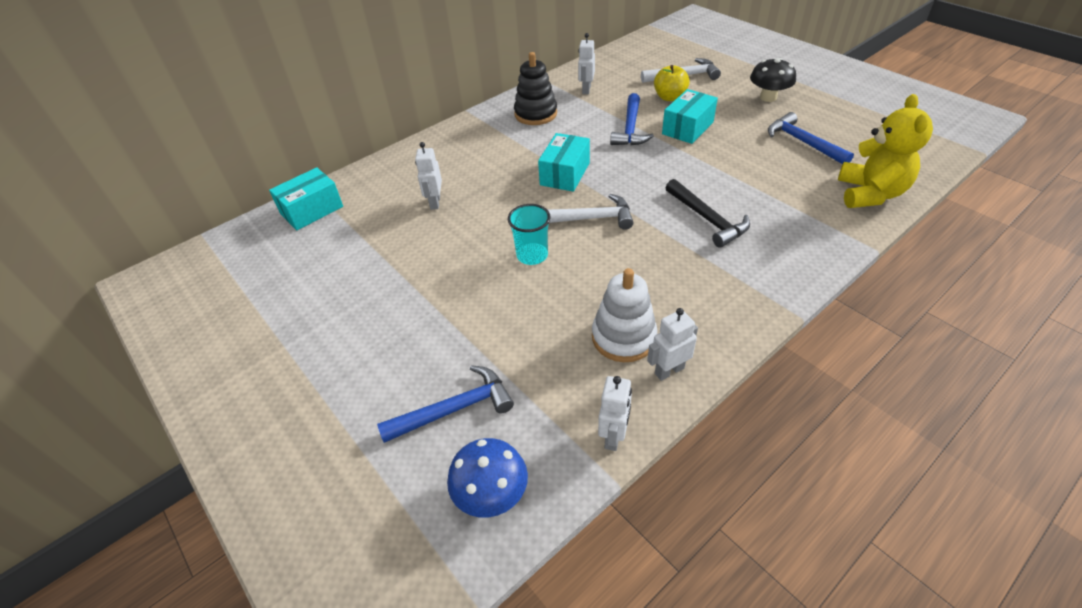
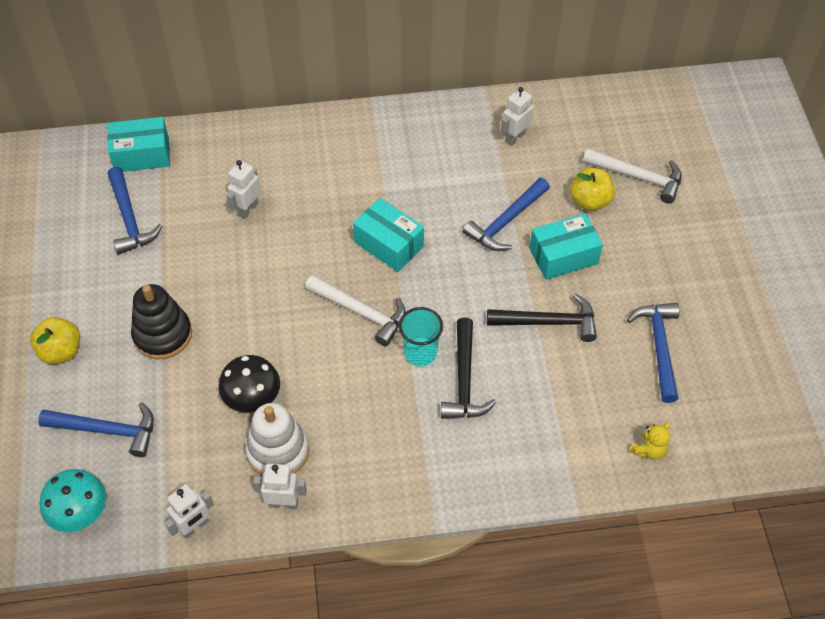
camera: 30 degrees right, 10 degrees up
(336, 252) = (129, 218): none -> blue hammer
(352, 373) = (61, 351): none -> yellow apple
(491, 494) = (80, 513): blue mushroom -> turquoise mushroom
(532, 255) = (279, 322): turquoise cup -> turquoise cup (420, 353)
(535, 114) = (432, 144): black stacking toy -> black stacking toy (162, 334)
(565, 174) = (389, 244): turquoise box -> turquoise box turned 75 degrees clockwise
(721, 163) = (548, 322): none -> black hammer
(768, 97) = (695, 264): black mushroom -> black mushroom (252, 398)
(870, 194) = (649, 450): yellow teddy bear -> yellow teddy bear, size x0.44

